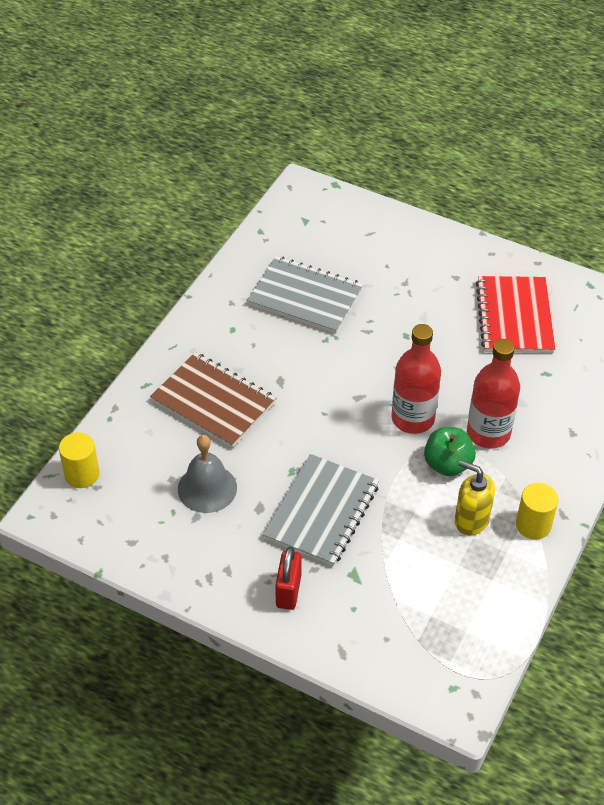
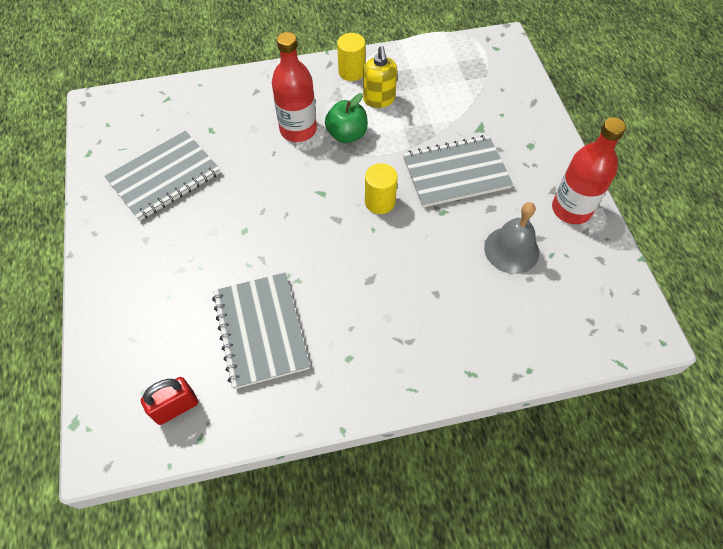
camera: 130 degrees left, 10 degrees up
(82, 474) = (594, 341): yellow cylinder -> yellow cylinder (380, 202)
(213, 402) = (436, 308): brown notebook -> none
(288, 591) = (529, 150): red padlock -> red padlock (176, 407)
(413, 418) = (325, 175): red bottle -> red bottle (571, 209)
(514, 317) = (164, 177): red notebook -> grey notebook

